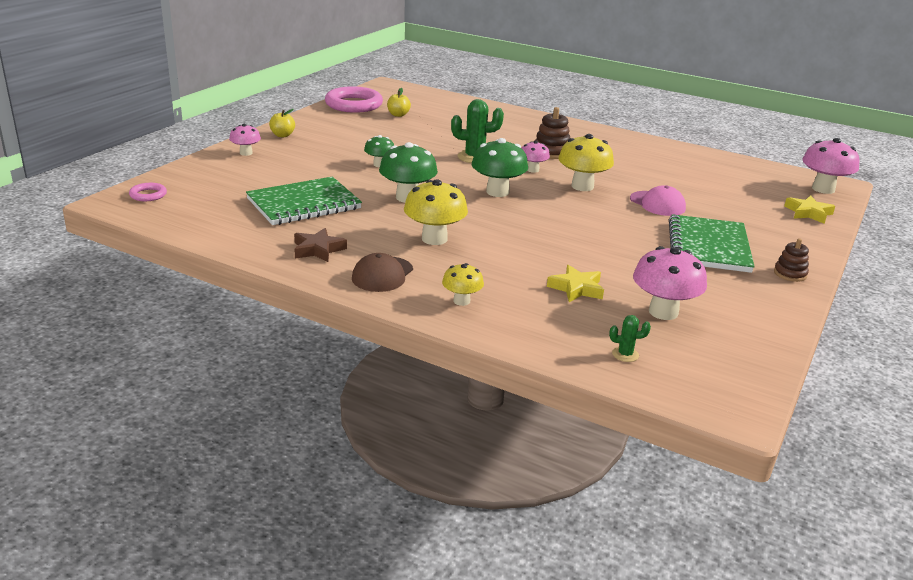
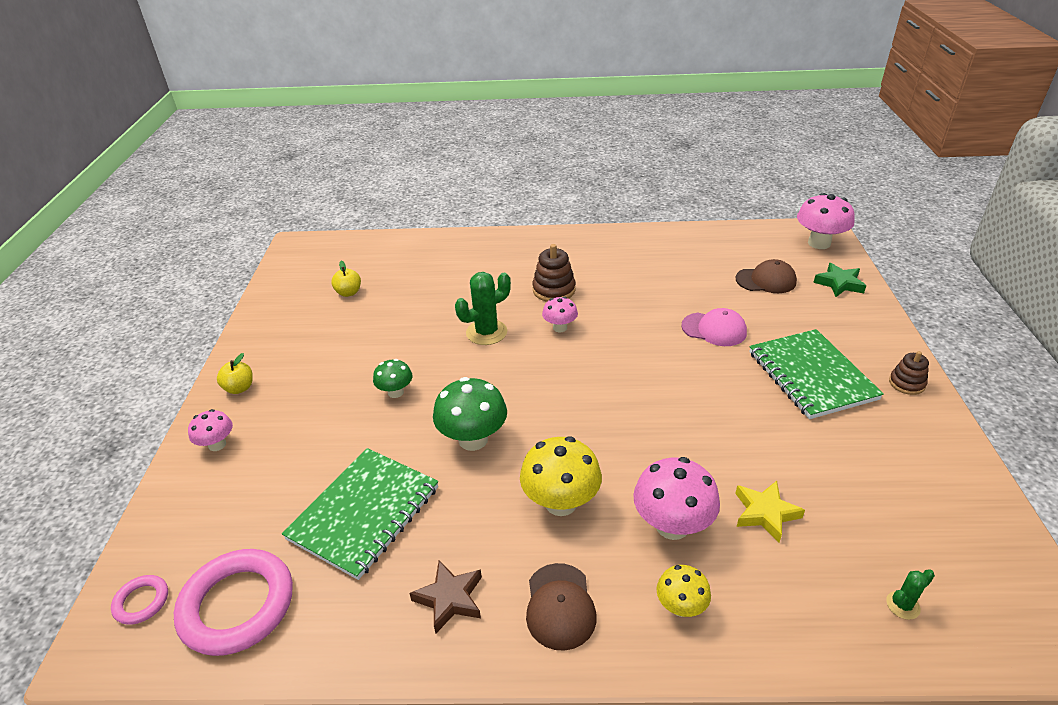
camera: 25 degrees left, 10 degrees up
(354, 104) = (284, 294): pink ring -> pink ring (237, 605)
(497, 192) = (556, 382): green mushroom -> none
(582, 186) = (627, 333): yellow mushroom -> none
(663, 312) = (869, 507): pink mushroom -> pink mushroom (672, 525)
(740, 194) = (766, 280): none -> brown cap
(808, 213) = (839, 283): yellow star -> green star

